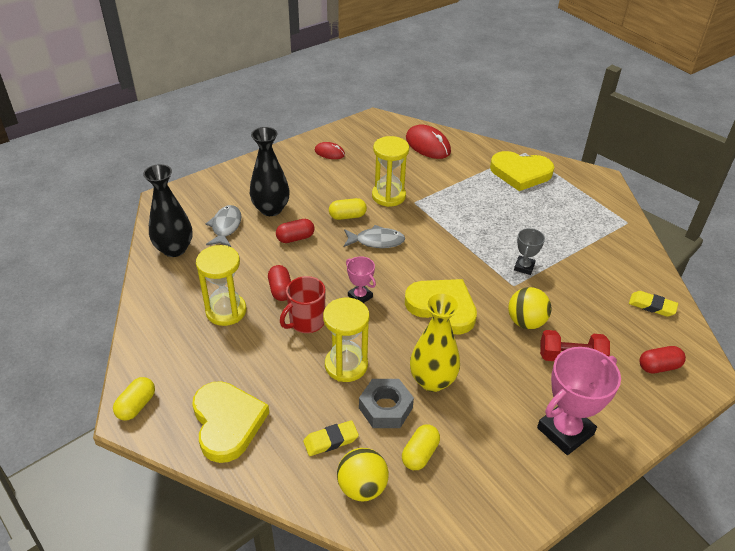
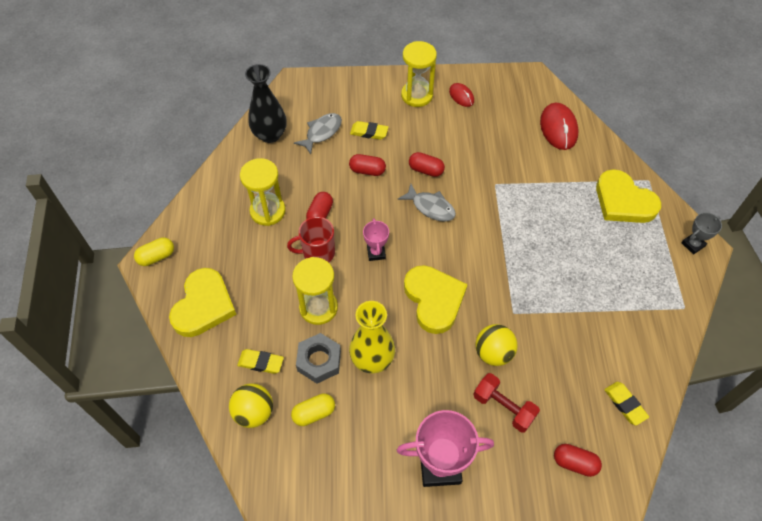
camera: 35 degrees right, 15 degrees up
(271, 209) = (369, 132): black vase -> yellow eraser
(347, 216) = (426, 170): yellow capsule -> red capsule
(388, 196) = (477, 166): yellow hourglass -> yellow hourglass (417, 95)
(524, 267) = (538, 300): grey trophy -> grey trophy (693, 244)

